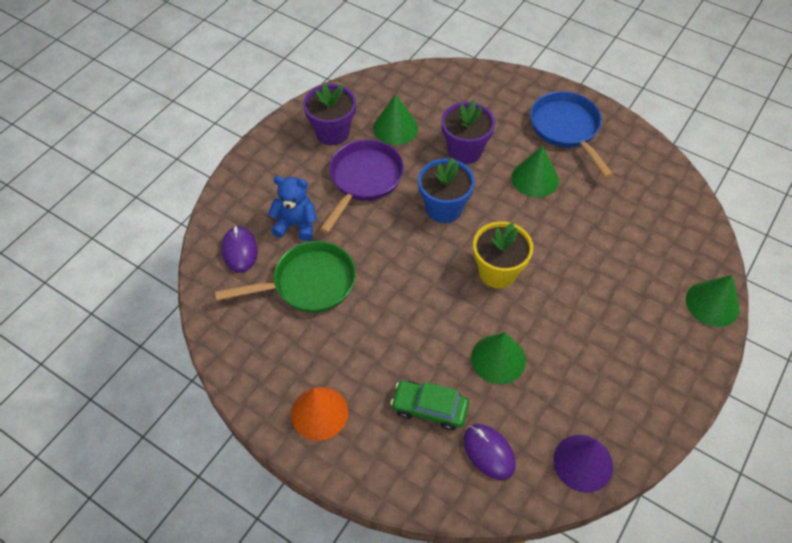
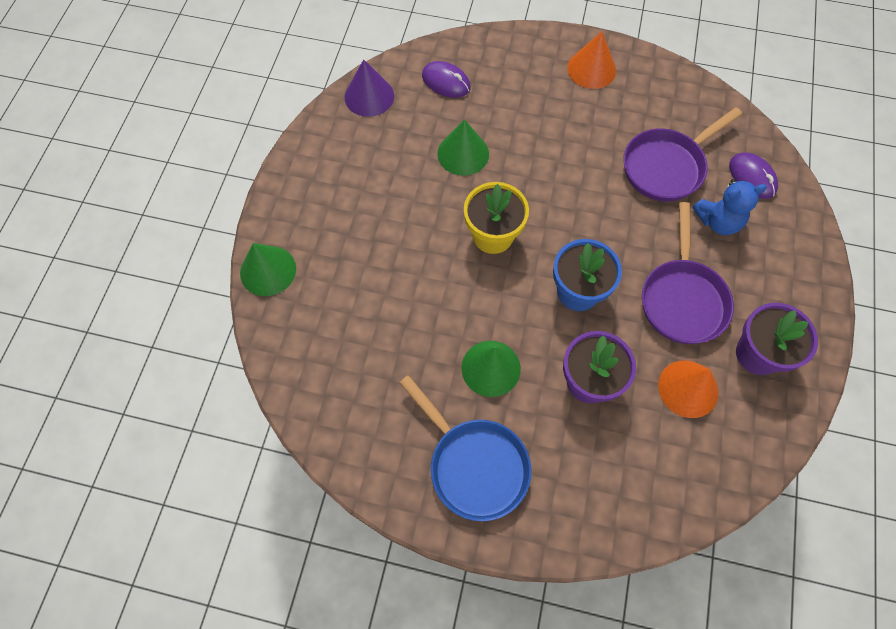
camera: 160 degrees right, 10 degrees up
(308, 283) = (666, 167): green pan -> purple pan
(395, 128) = (688, 388): green cone -> orange cone
(429, 408) = (505, 98): green car -> none

